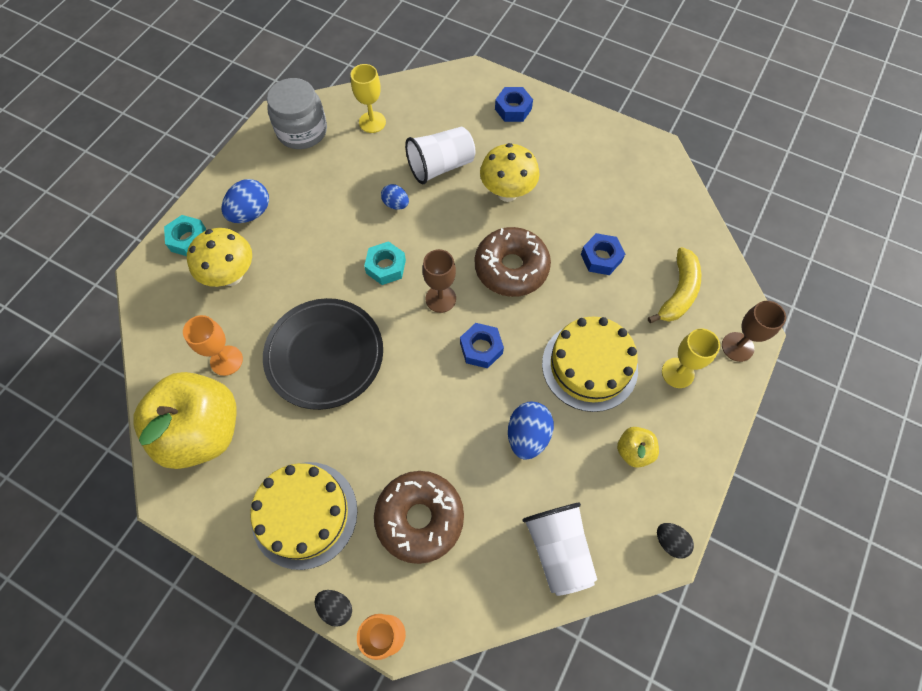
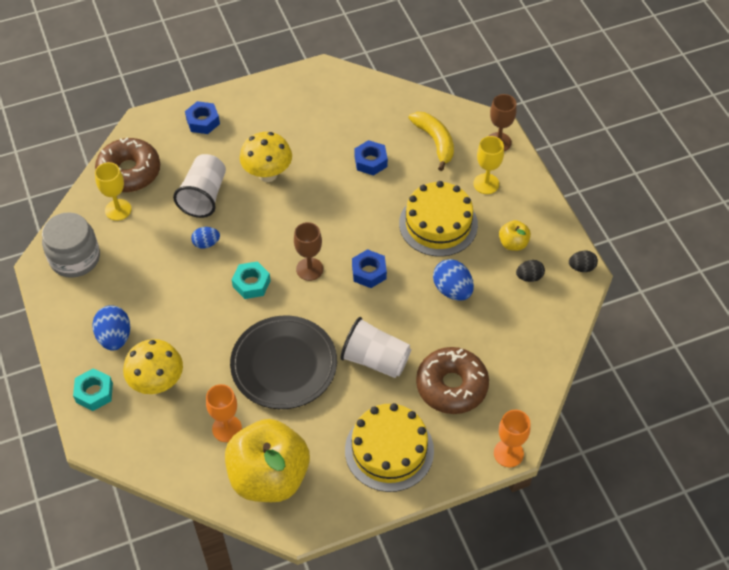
camera: 50 degrees left, 10 degrees down
(336, 607) = (467, 471): black egg -> black egg (529, 277)
(511, 268) = (327, 214): brown donut -> brown donut (129, 172)
(558, 550) = (537, 326): white cup -> white cup (375, 360)

